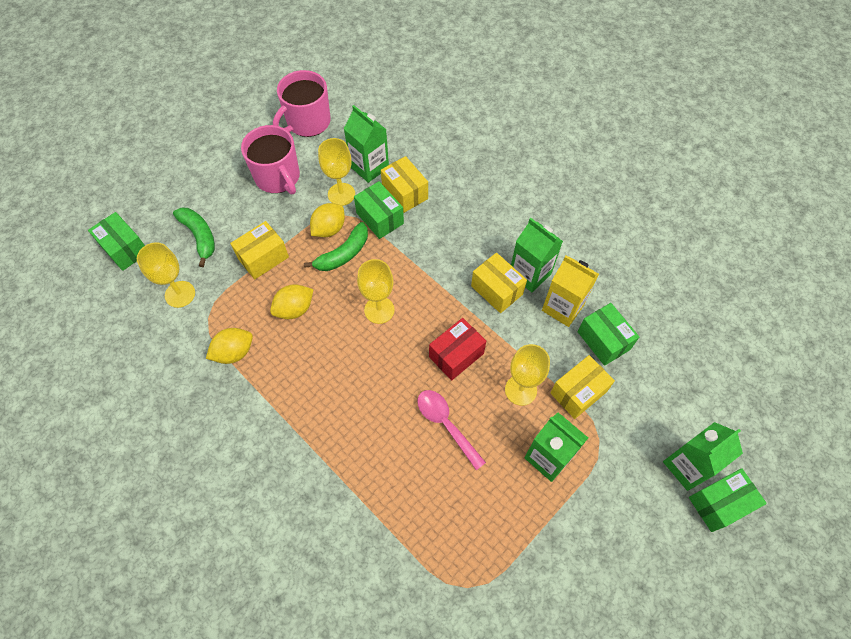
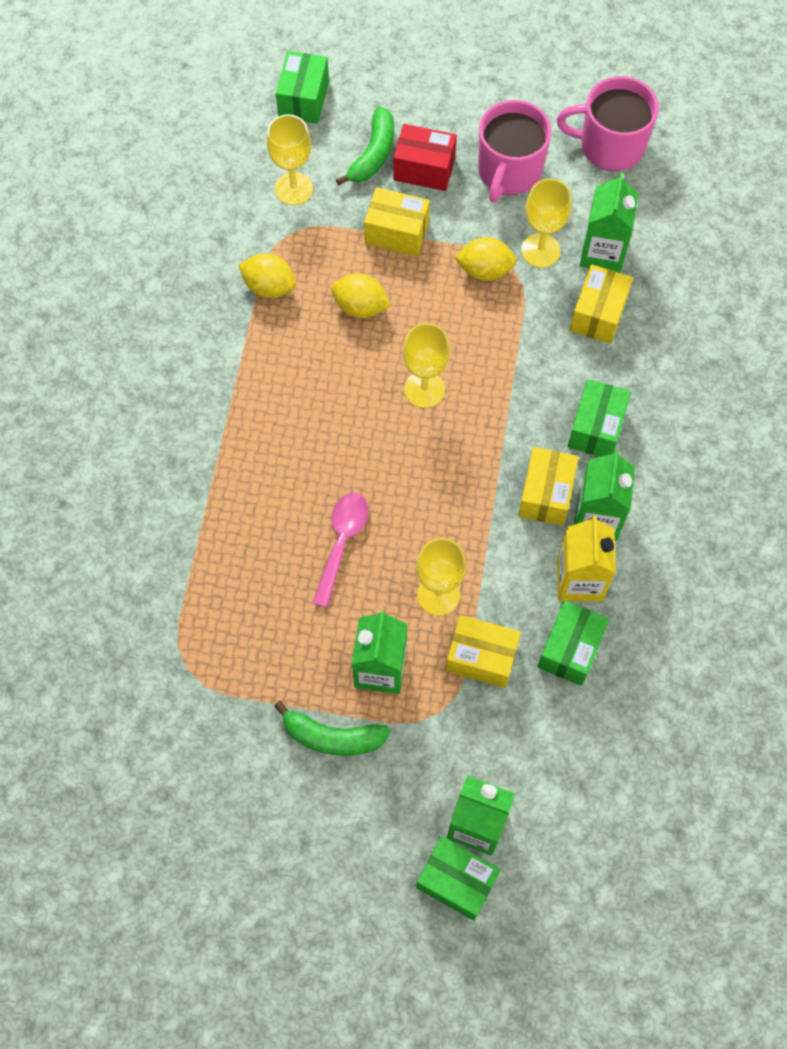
camera: 55 degrees right, 5 degrees up
(343, 254) = (464, 307): green banana -> green banana (332, 737)
(380, 218) = (541, 311): green box -> green box (596, 428)
(456, 355) = (430, 502): red box -> red box (424, 169)

